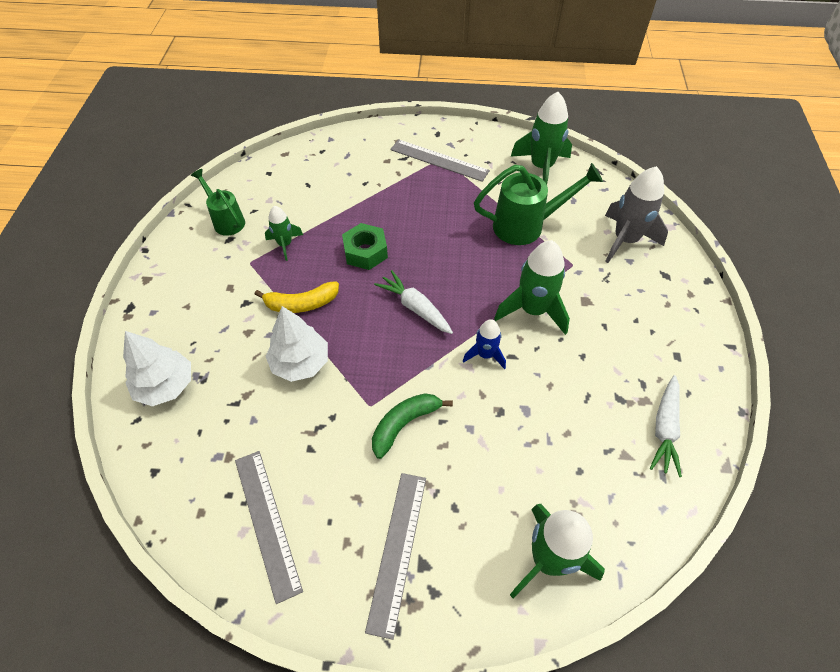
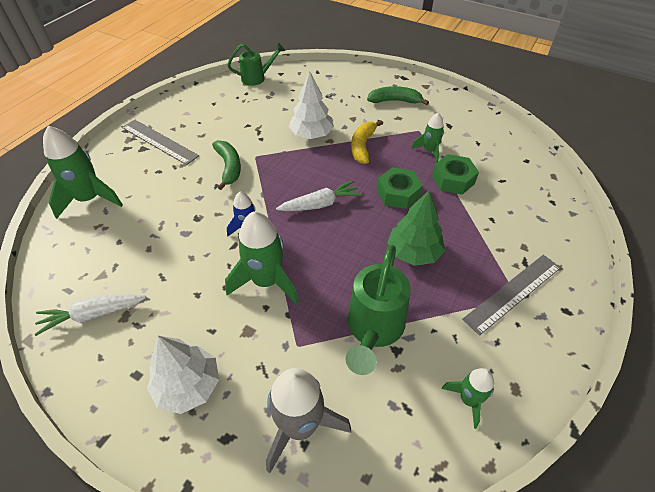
camera: 115 degrees right, 5 degrees down
(165, 385) = (333, 83): white tree -> white tree (188, 385)
(193, 301) = (395, 101): none -> green banana
(226, 220) = (471, 127): green watering can -> green watering can (257, 78)
(266, 522) = (219, 102): grey ruler -> none
(324, 217) = (453, 180): none -> green nut
(434, 222) = (413, 252): none -> green tree
(541, 167) = (468, 400): green rocket -> green rocket, size x0.56
(664, 429) = (92, 315): white carrot -> white carrot turned 60 degrees counterclockwise

